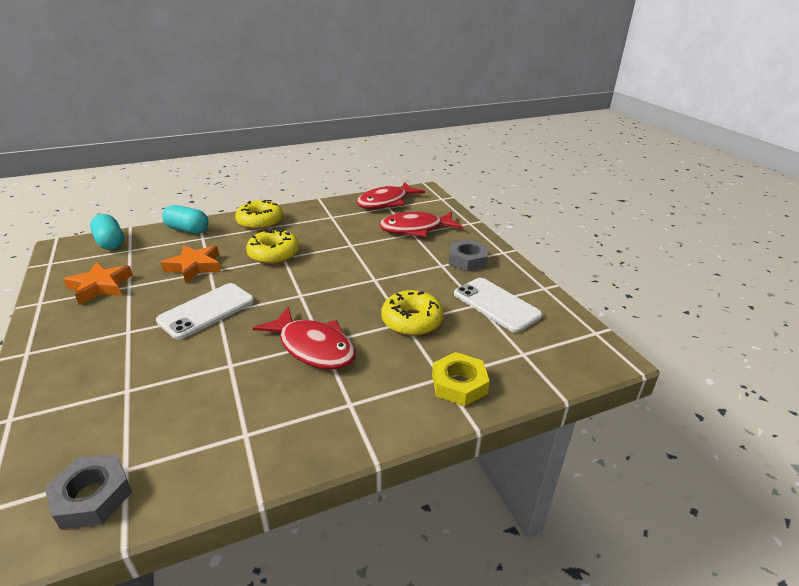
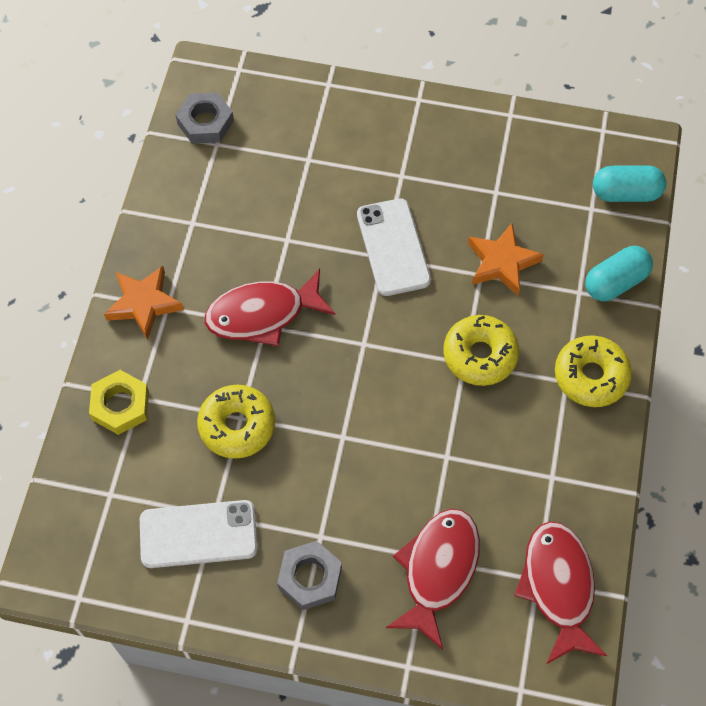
camera: 125 degrees right, 30 degrees up
(100, 286) = (512, 167): orange star -> orange star (144, 304)

